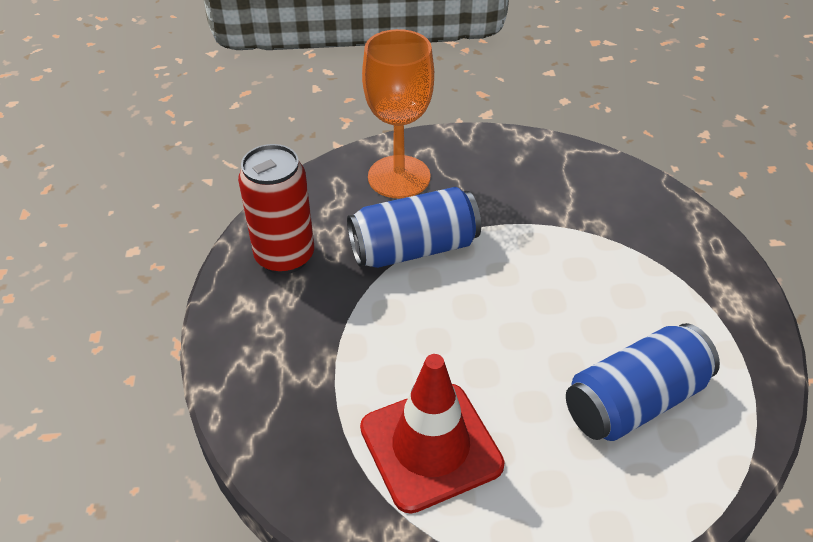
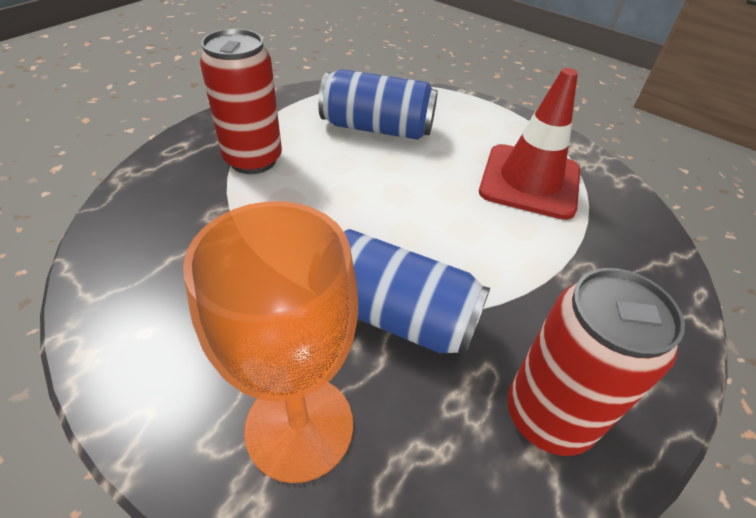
camera: 140 degrees left, 0 degrees up
(655, 280) = (253, 160): none -> red can

